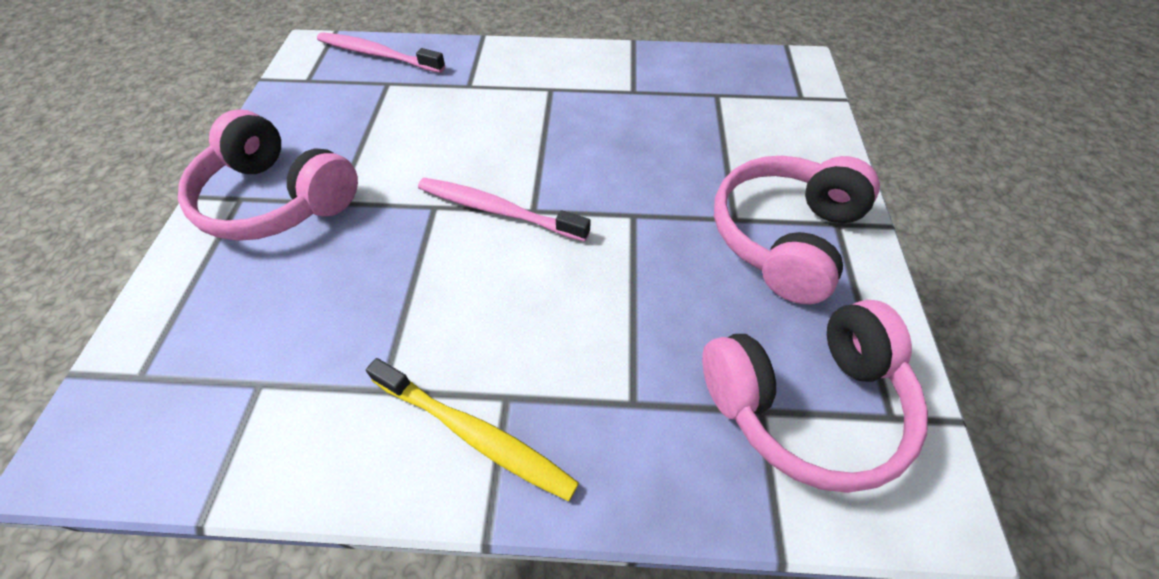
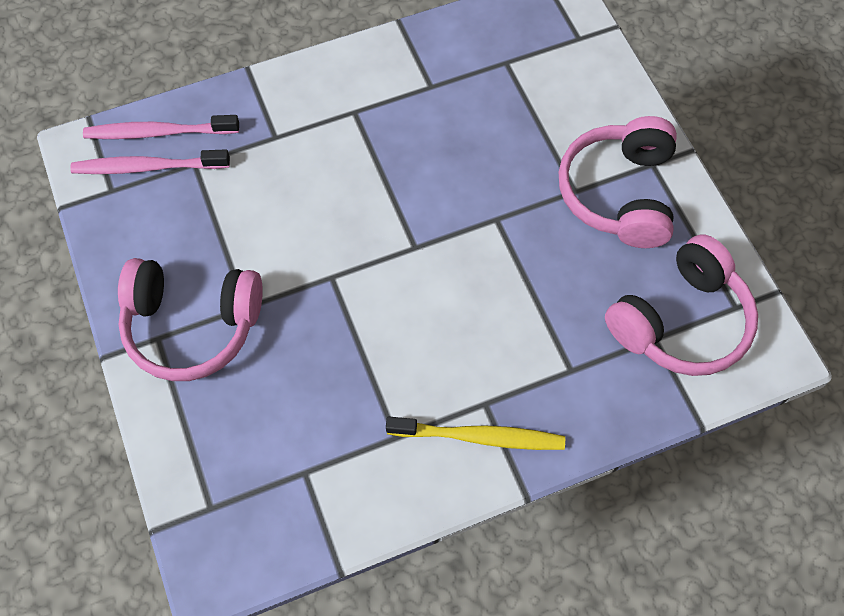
camera: 25 degrees left, 10 degrees up
(498, 210) = (387, 259): pink toothbrush -> pink toothbrush (147, 167)

